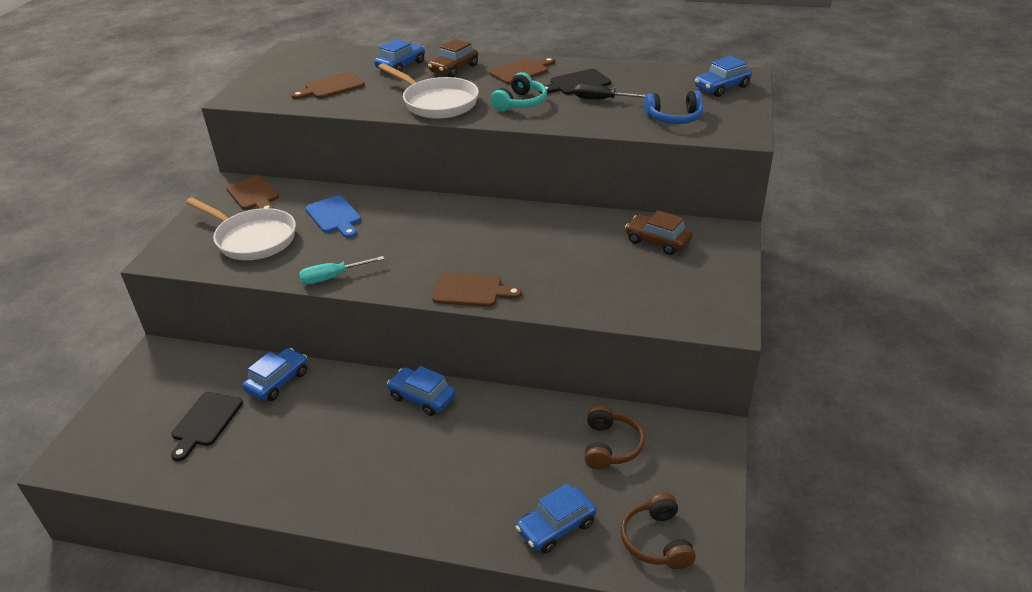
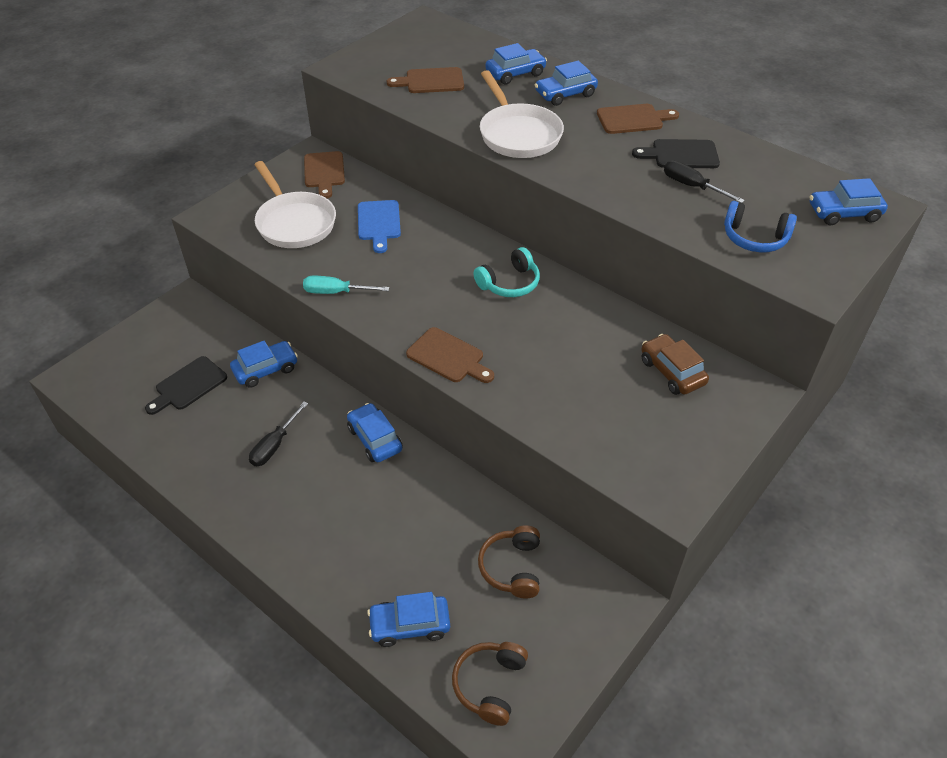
camera: 25 degrees right, 10 degrees up
(329, 438) = (274, 445): none -> black screwdriver
(454, 69) = (565, 94): brown car -> blue car
(520, 103) = (602, 162): turquoise headphones -> turquoise headphones (509, 283)
(611, 446) = (512, 567): brown headphones -> brown headphones turned 150 degrees clockwise

